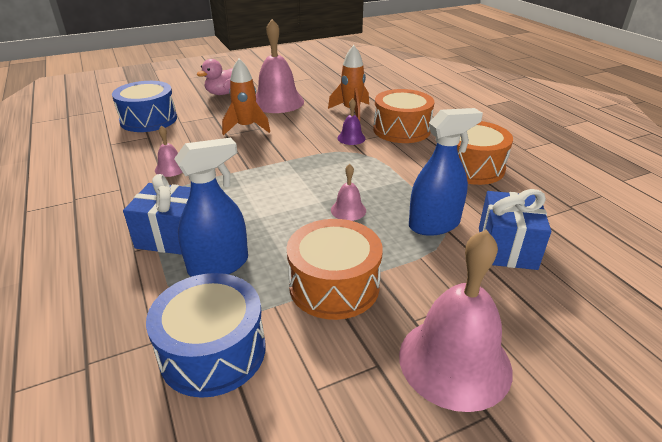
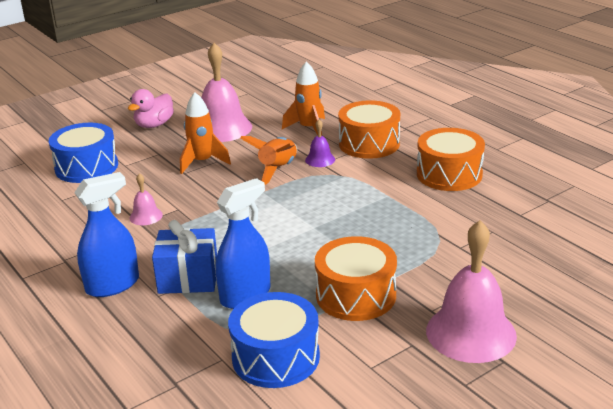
camera: 10 degrees left, 5 degrees down
(309, 142) = (277, 170): none -> orange rocket
(348, 210) = (344, 231): pink bell -> none
(434, 224) = (427, 233): blue spray bottle -> blue spray bottle (112, 285)
(506, 248) = (496, 243): blue gift -> none

